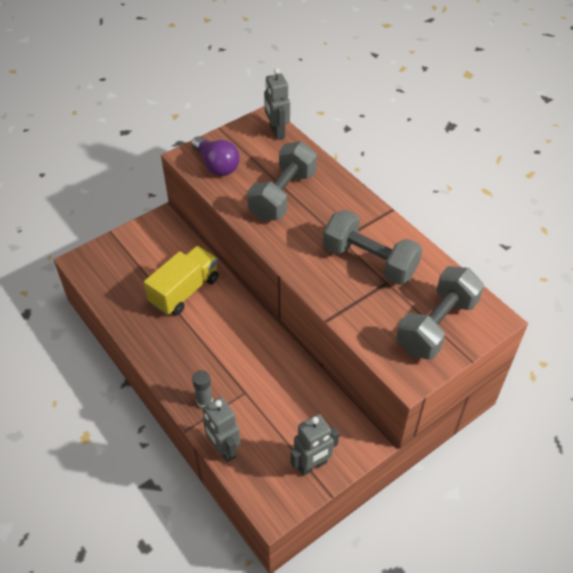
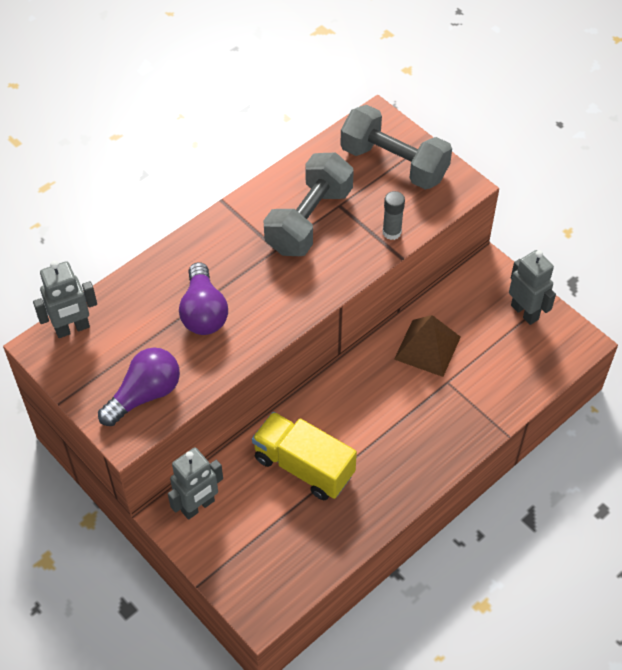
camera: 95 degrees left, 5 degrees up
(204, 401) = (466, 420): grey glue stick -> grey glue stick (391, 232)
(223, 449) = (523, 394): grey robot -> grey robot (198, 506)
(280, 382) = (427, 348): none -> brown pyramid
(283, 196) = (203, 312): grey dumbbell -> purple light bulb

